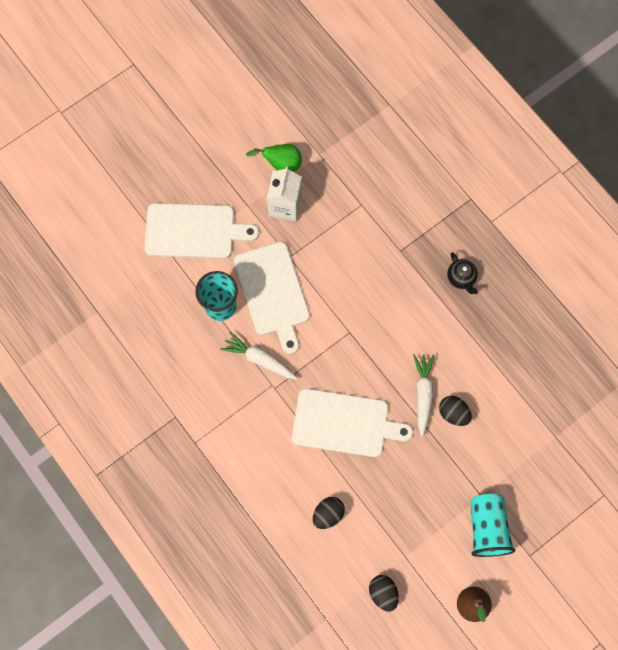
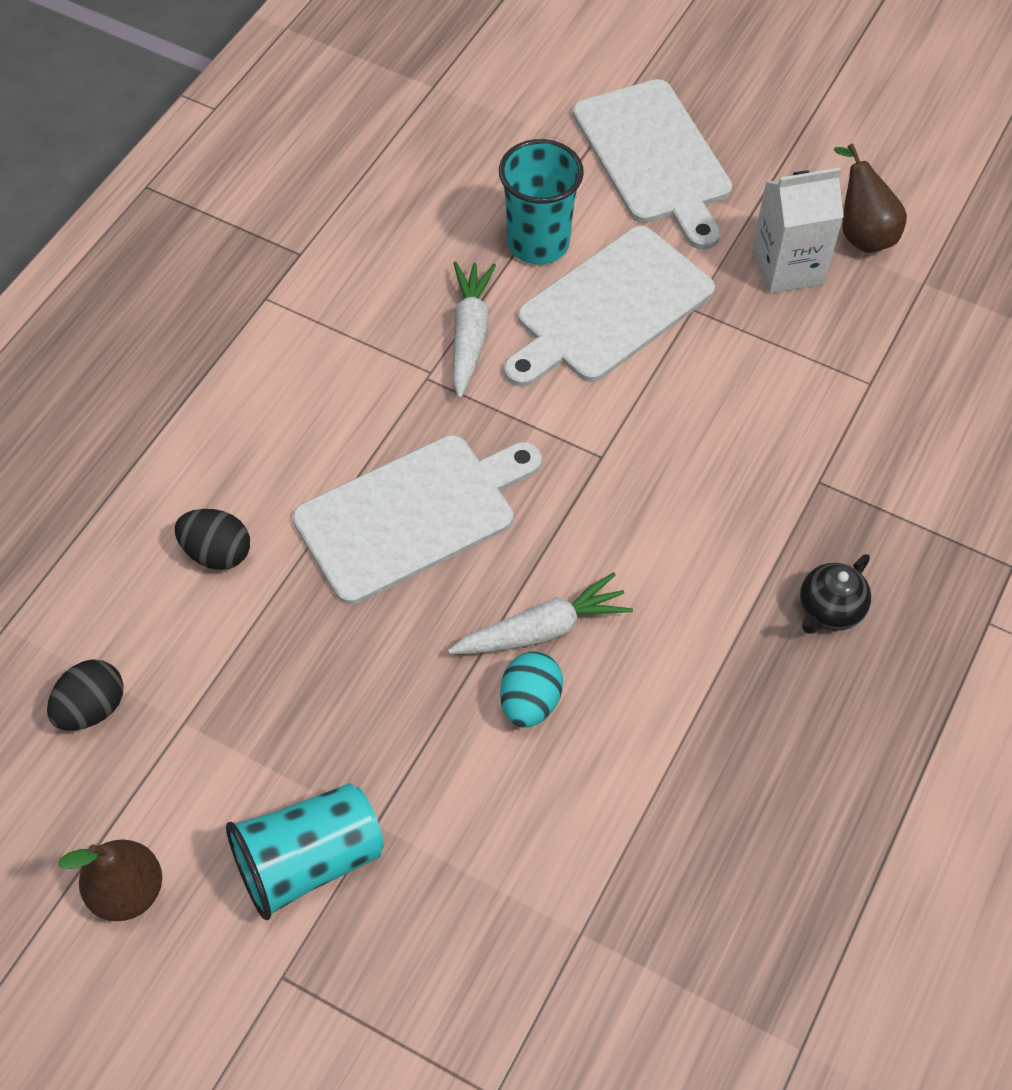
camera: 65 degrees right, 15 degrees down
(281, 165) = (862, 233): green pear -> brown pear
(345, 423) = (412, 515): white cutting board -> white cutting board turned 105 degrees counterclockwise
(453, 413) = (530, 702): black egg -> turquoise egg

